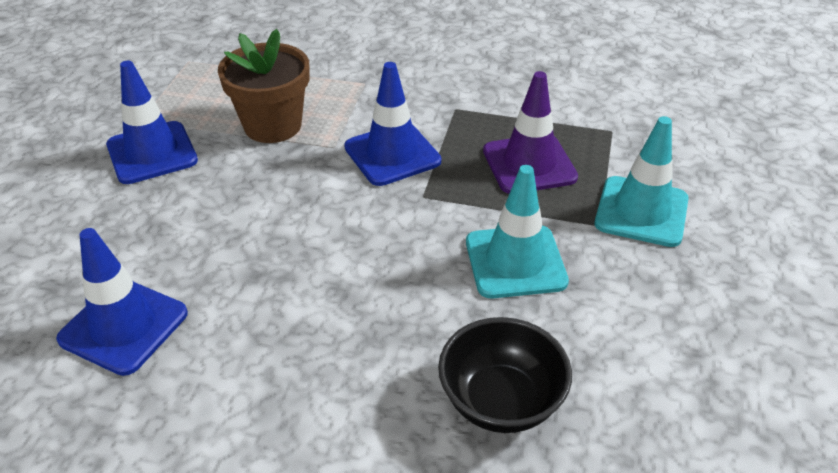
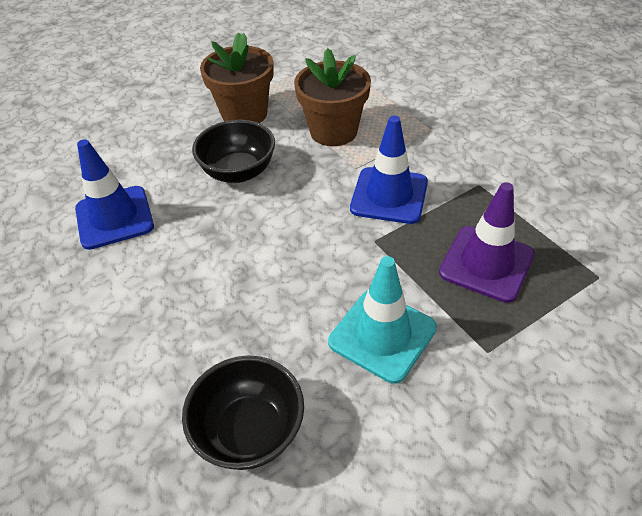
camera: 45 degrees right, 5 degrees up
(152, 153) = (244, 114): blue traffic cone -> brown flower pot
(217, 209) = (238, 172): none -> black bowl
(641, 211) = (539, 365): turquoise traffic cone -> none

